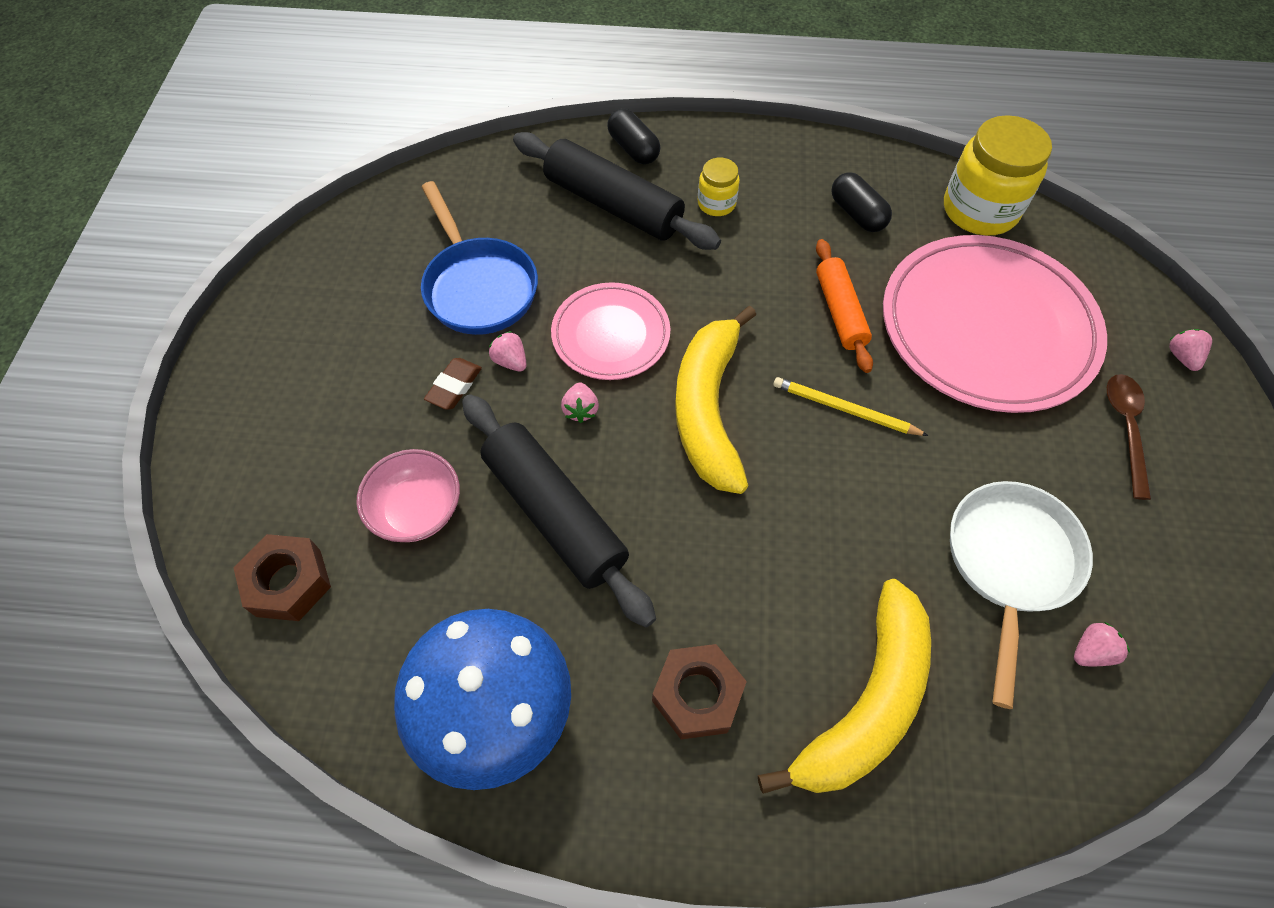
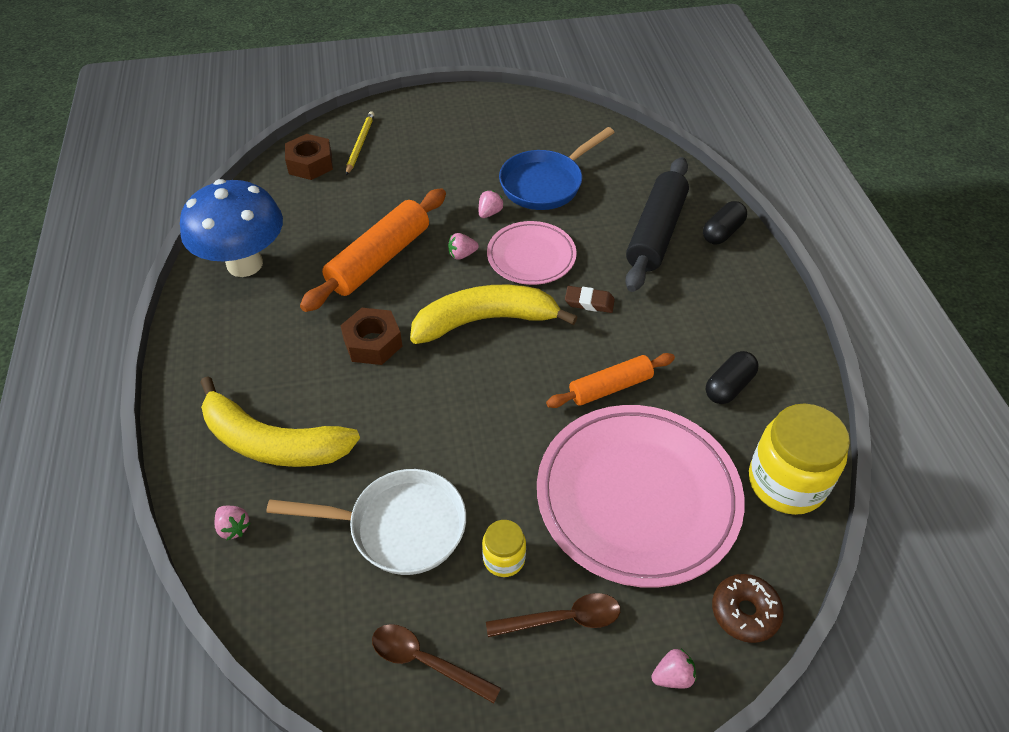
camera: 75 degrees right, 10 degrees down
(417, 510) = (367, 200): pink bowl -> none
(454, 386) = (460, 192): brown eraser -> brown eraser (589, 302)
(555, 514) = (379, 259): black rolling pin -> orange rolling pin
(697, 695) = (267, 351): brown nut -> brown nut (373, 343)
(716, 203) = (690, 291): yellow jar -> yellow jar (504, 558)
(845, 409) = (512, 402): yellow pencil -> yellow pencil (360, 144)
(1091, 651) = (332, 589): pink strawberry -> pink strawberry (233, 527)
(1116, 285) = (744, 612): none -> brown donut
(1177, 565) = (426, 661): none -> brown spoon

